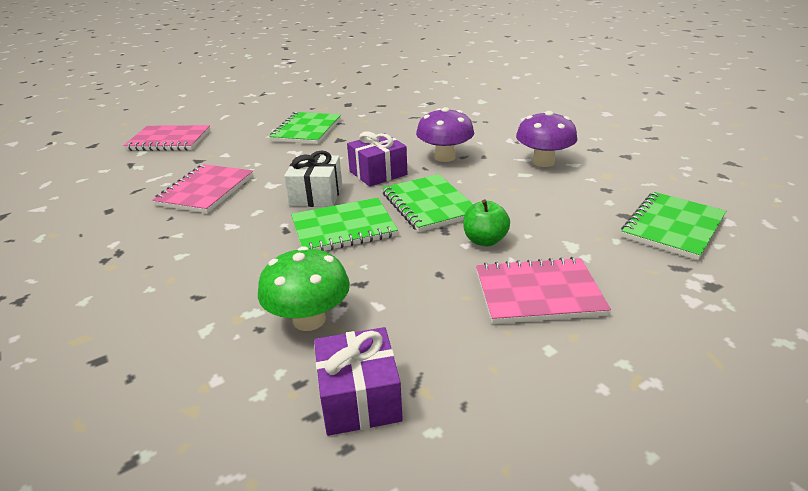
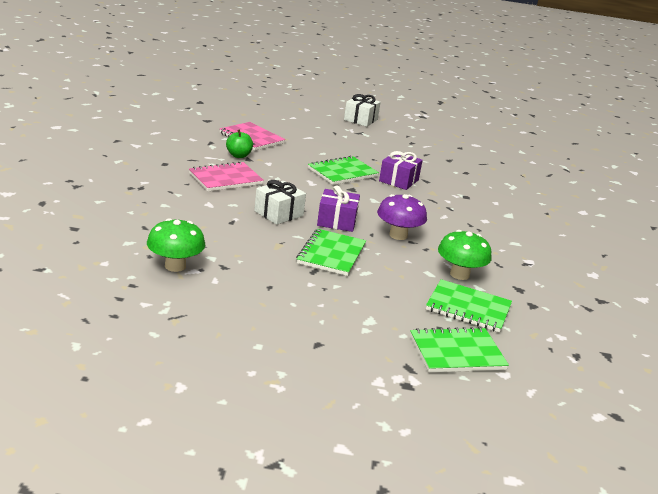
camera: 35 degrees right, 5 degrees down
(246, 83) = (360, 120): none -> white gift
(343, 228) = (262, 238): green notebook -> green notebook (468, 308)
(359, 398) = (146, 305): purple gift -> purple gift (399, 180)
(484, 240) = (325, 288): green apple -> green apple (238, 155)
(538, 293) = (302, 325): pink notebook -> none
(543, 162) = (459, 274): purple mushroom -> green mushroom

